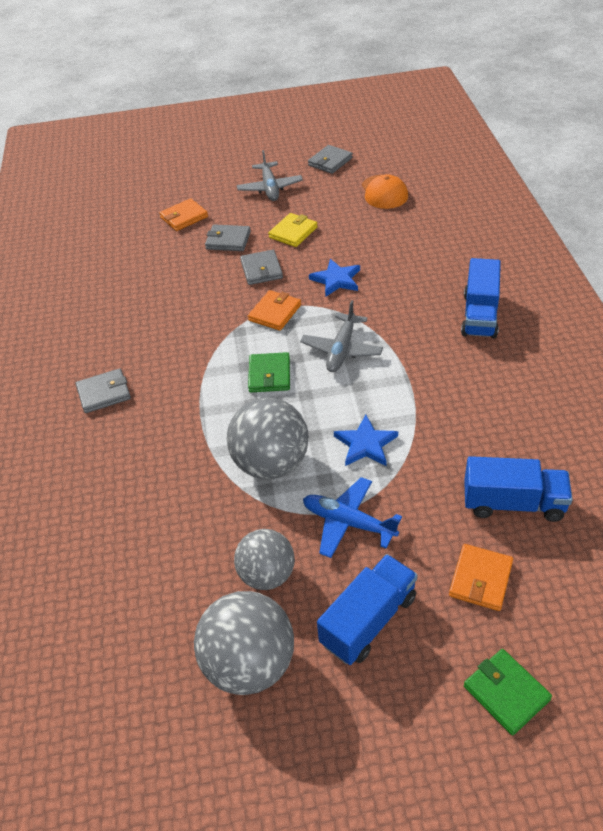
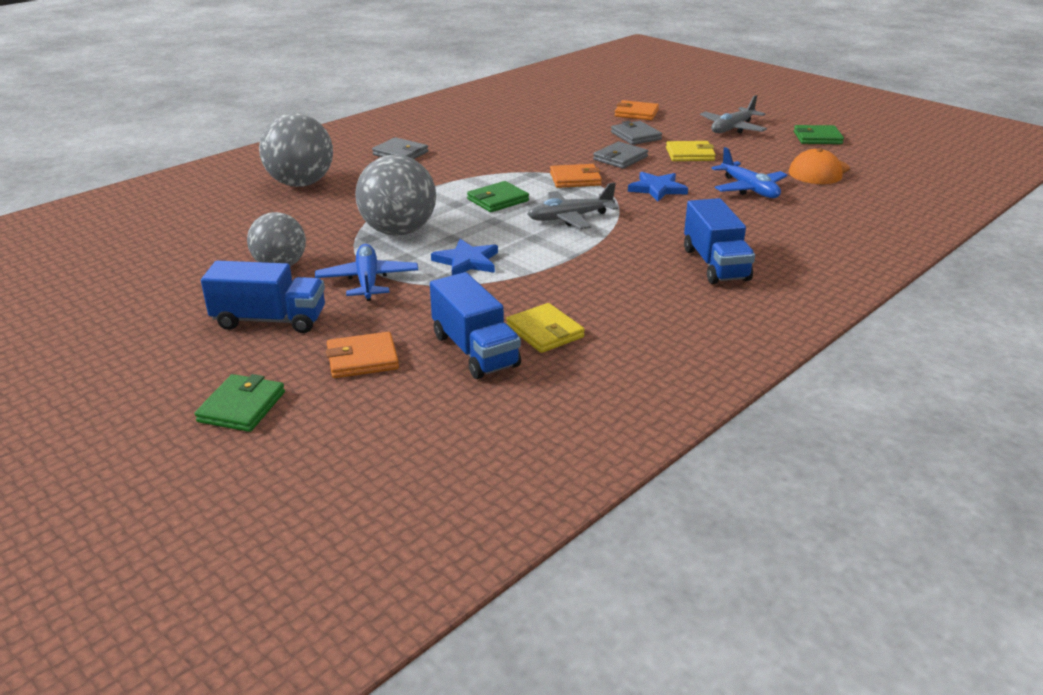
camera: 50 degrees right, 15 degrees down
(250, 663) = (188, 286): grey ball -> grey ball (301, 183)
(330, 162) = (817, 138): grey wallet -> green wallet
(380, 237) = (749, 189): none -> blue plane
(480, 315) = (715, 264): blue truck -> blue truck turned 75 degrees counterclockwise
(512, 451) = (545, 332): none -> yellow wallet

